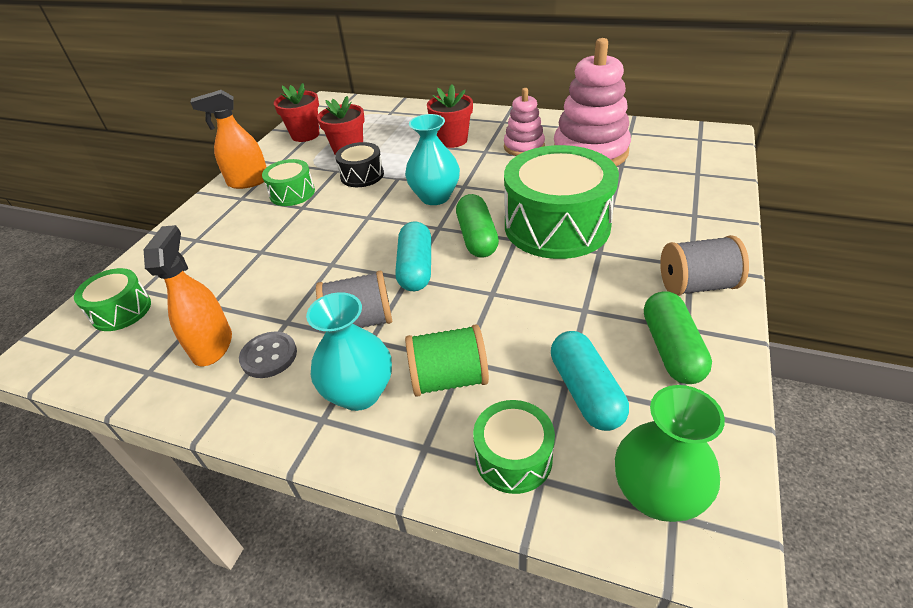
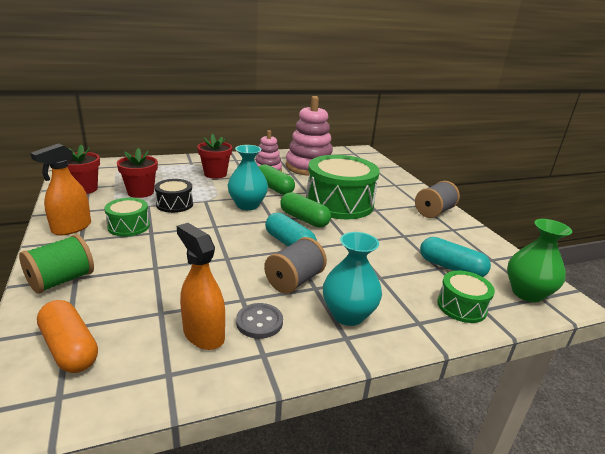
camera: 45 degrees left, 15 degrees down
(121, 311) = (69, 348): green drum -> orange capsule
(448, 379) = (385, 288): green spool -> green spool (61, 280)
(671, 349) = (458, 239): green capsule -> green capsule (274, 188)

